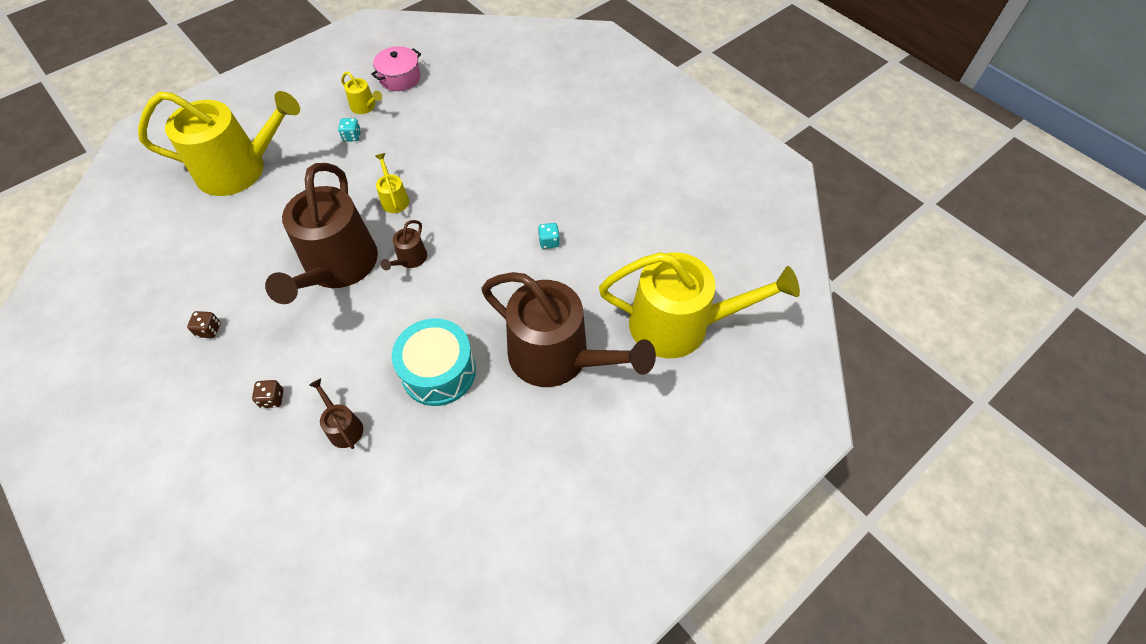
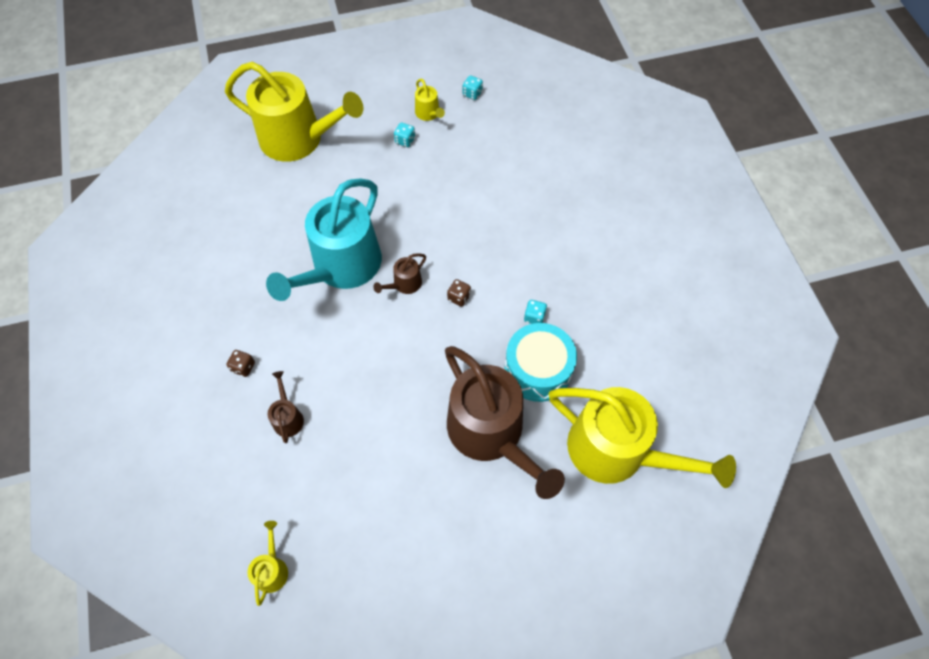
camera: 25 degrees right, 5 degrees up
(209, 330) = (219, 283): brown dice -> brown dice (459, 297)
(338, 267) = (342, 266): brown watering can -> turquoise watering can
(394, 199) = (415, 218): yellow watering can -> yellow watering can (272, 569)
(400, 78) = (472, 94): pink pot -> turquoise dice
(438, 372) = (384, 402): turquoise drum -> turquoise drum (537, 370)

